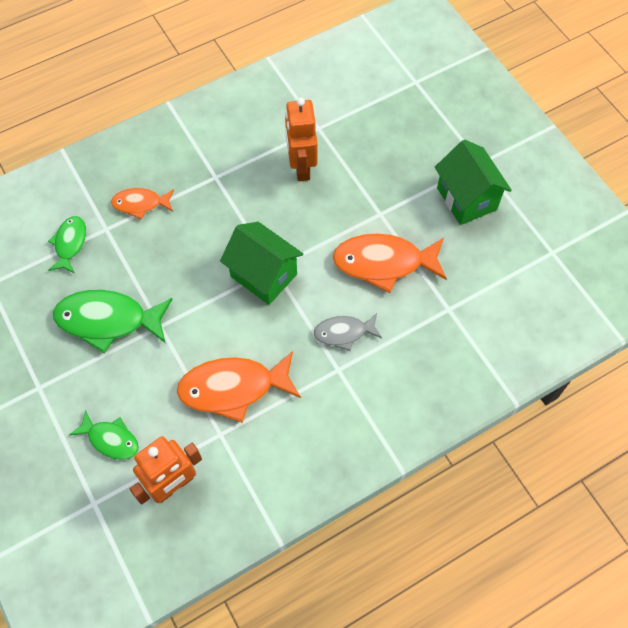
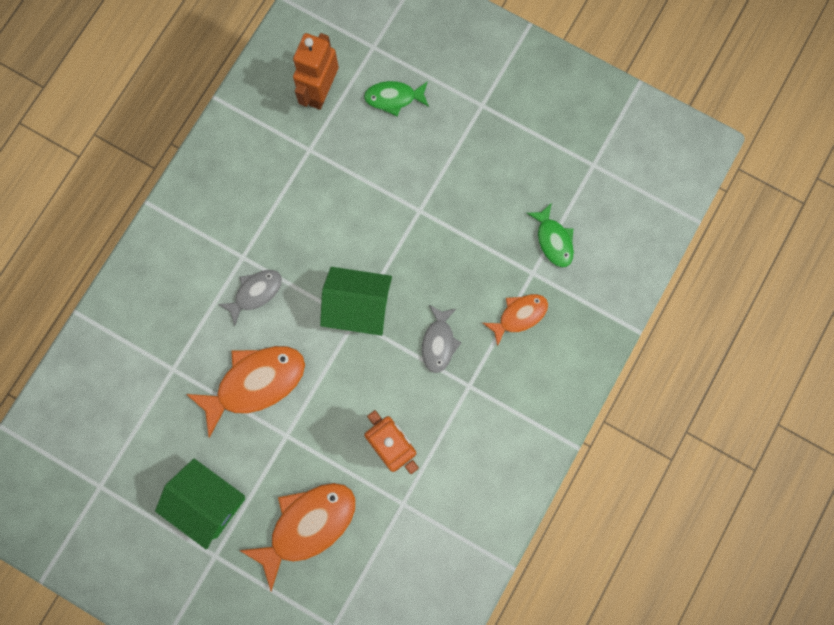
camera: 150 degrees right, 15 degrees up
(108, 320) = (467, 190): green fish -> none
(217, 217) = (439, 343): none -> grey fish
(233, 388) = (322, 192): orange fish -> orange fish (307, 525)

